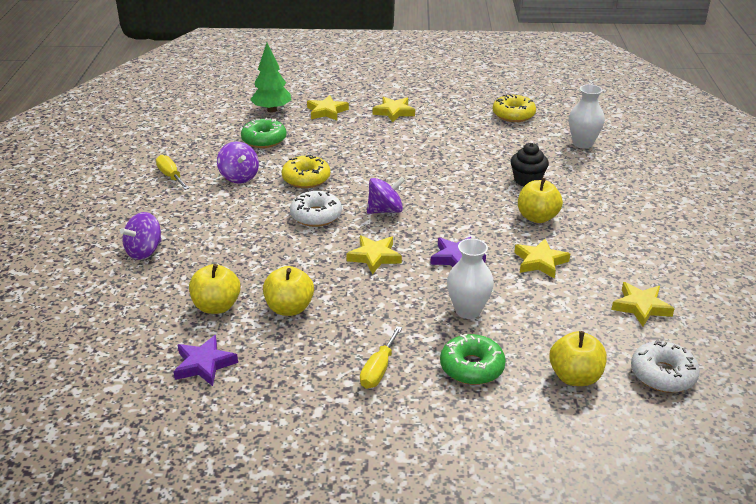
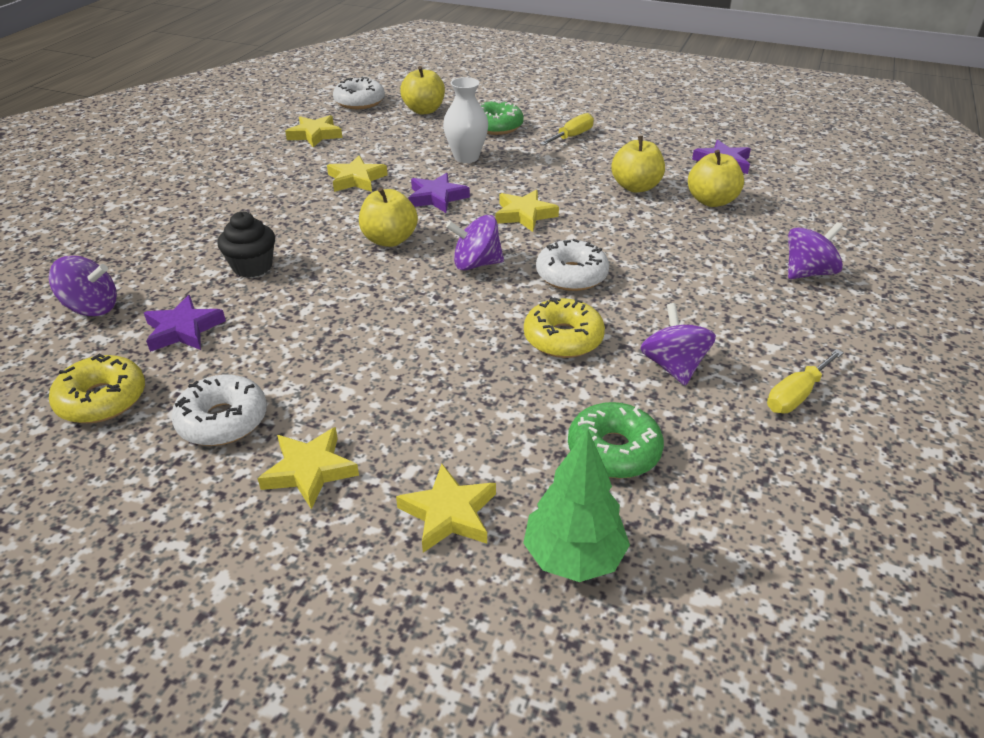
camera: 160 degrees left, 5 degrees up
(171, 176) = (796, 395): yellow screwdriver -> yellow screwdriver turned 60 degrees clockwise
(449, 118) = (223, 420): none -> white donut
(518, 144) = (183, 329): none -> purple star
(537, 217) = (303, 219): yellow apple -> yellow apple (389, 240)
(582, 143) = (92, 308): white vase -> purple spinning top

